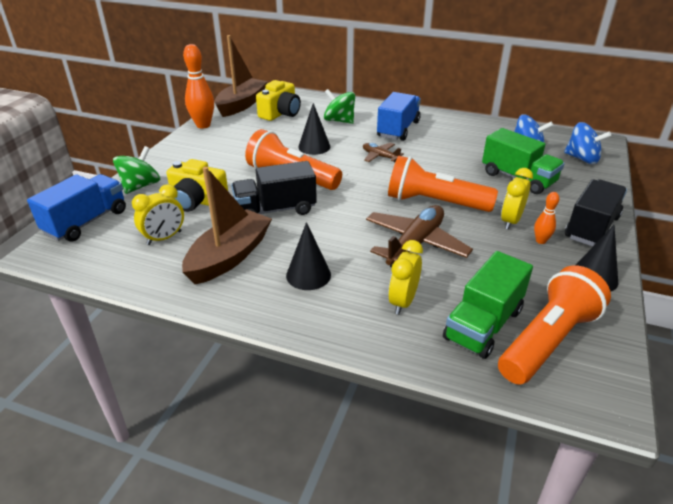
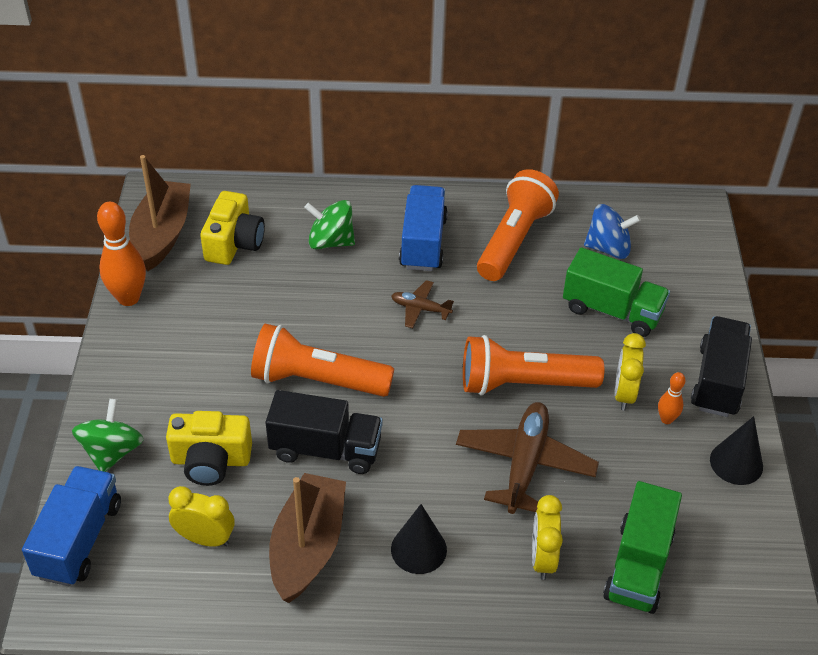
camera: 20 degrees left, 10 degrees up
(164, 238) = (205, 539): yellow clock -> yellow clock turned 105 degrees counterclockwise
(275, 210) = (325, 449): black truck -> black truck turned 135 degrees counterclockwise
(314, 147) = (320, 309): black cone -> none
(548, 340) = (709, 568): orange flashlight -> orange flashlight (514, 240)
(582, 158) = (681, 251): blue spinning top -> none

